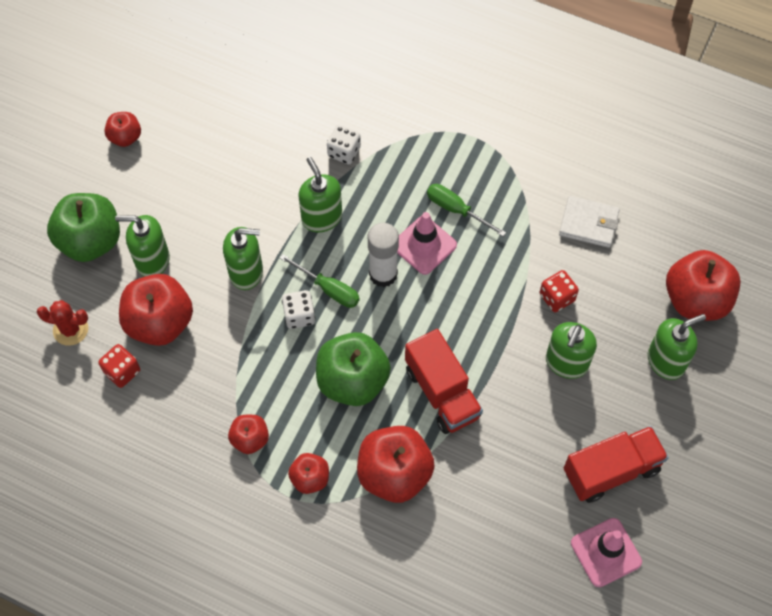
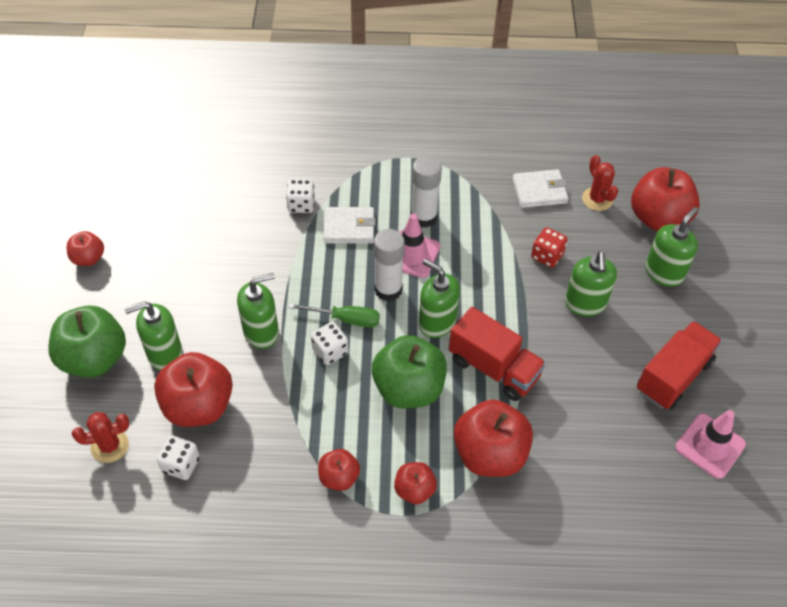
camera: 25 degrees left, 10 degrees down
(122, 371) = (181, 465): red dice -> white dice
(321, 218) = (308, 263): green soap dispenser -> green soap dispenser (437, 322)
(378, 194) = (349, 228): none -> white wallet
(456, 210) = (424, 217): green screwdriver -> white glue stick
(643, 255) = (597, 199): none -> red cactus

